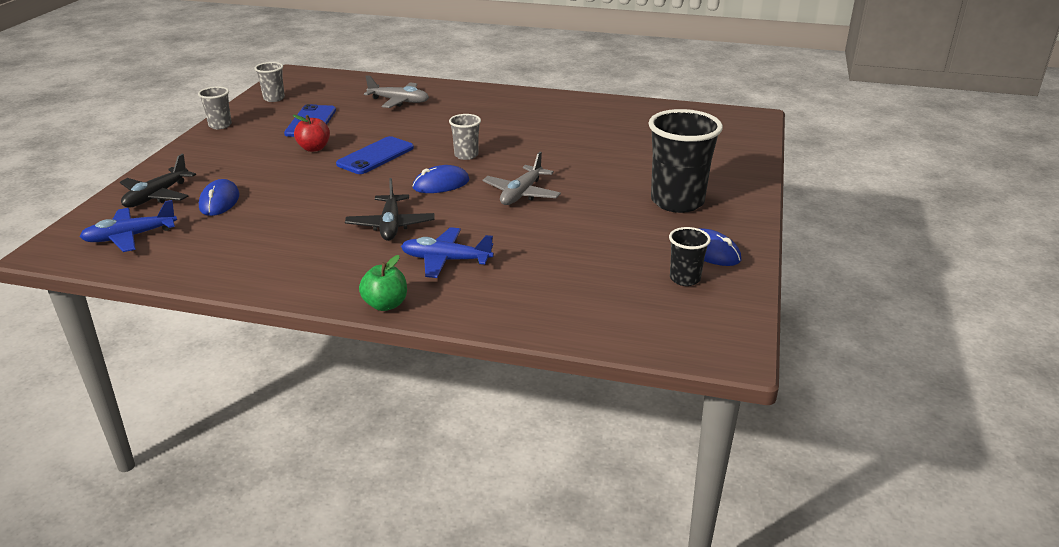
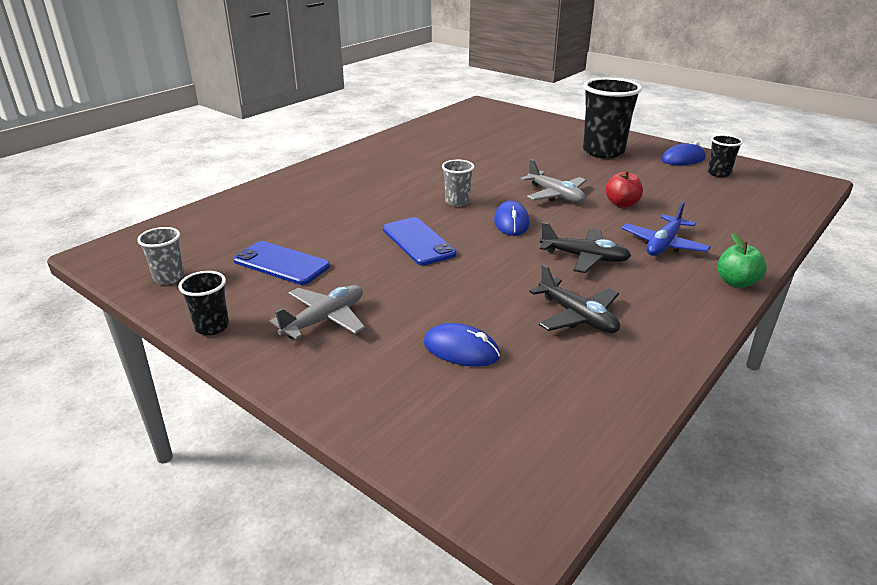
camera: 65 degrees left, 0 degrees up
(130, 237) = (522, 431): blue plane -> none
(156, 196) = (407, 399): black plane -> black plane (577, 316)
(220, 125) = (212, 327): grey cup -> black cup
(314, 148) = (362, 271): red apple -> red apple (622, 204)
(399, 101) = (285, 209): grey plane -> grey plane (324, 319)

